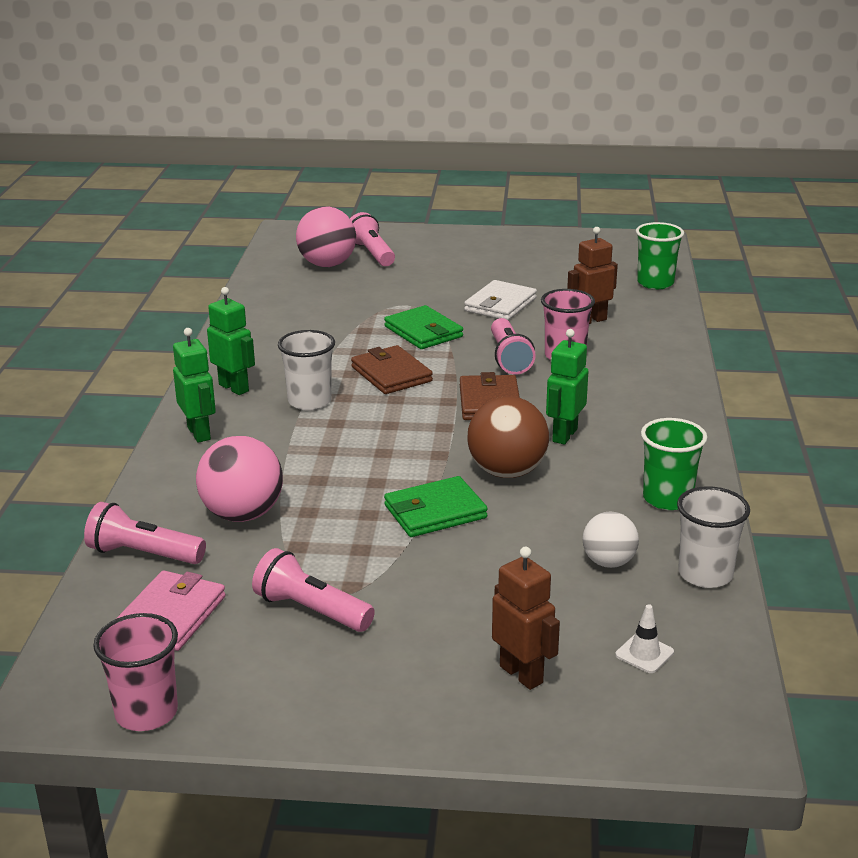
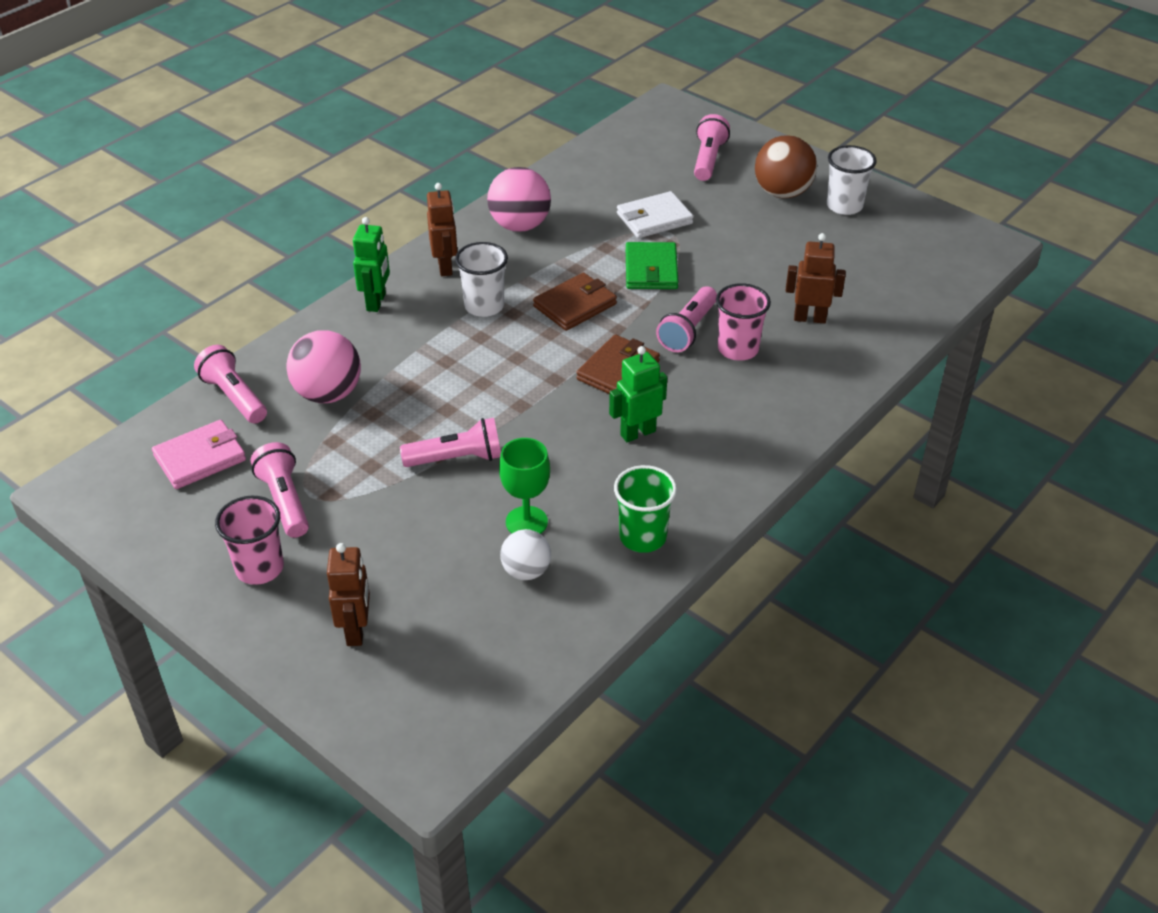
camera: 35 degrees right, 15 degrees up
(146, 713) = (113, 527): pink cup -> pink cup (259, 568)
(234, 388) = (445, 267): green robot -> brown robot
(327, 264) = (656, 158): pink ball -> pink ball (520, 225)
(391, 374) = (575, 305): brown wallet -> brown wallet turned 45 degrees clockwise
(435, 512) = (457, 458): green wallet -> pink flashlight
(500, 304) = (751, 266): white wallet -> white wallet (654, 218)
(507, 472) = (551, 447): brown ball -> brown ball (782, 193)
(560, 529) = (526, 522): none -> green goblet
(644, 653) = (455, 663): white traffic cone -> none
(655, 283) = (926, 298): green cup -> none
(705, 574) = (583, 622): white cup -> white cup (844, 206)

